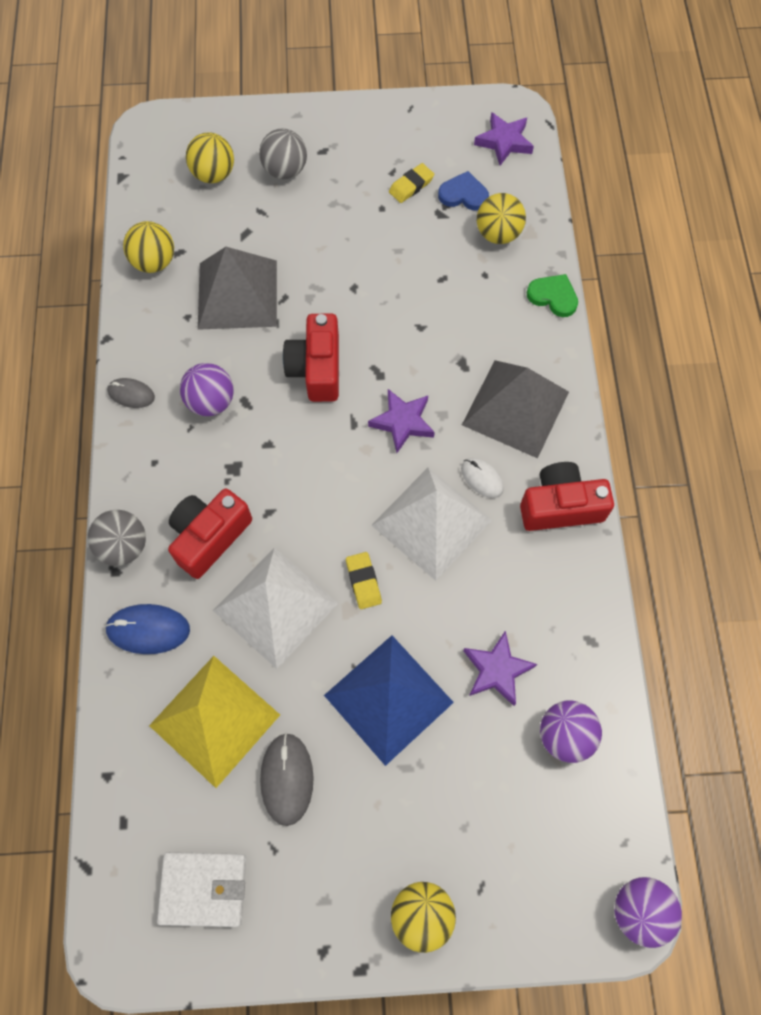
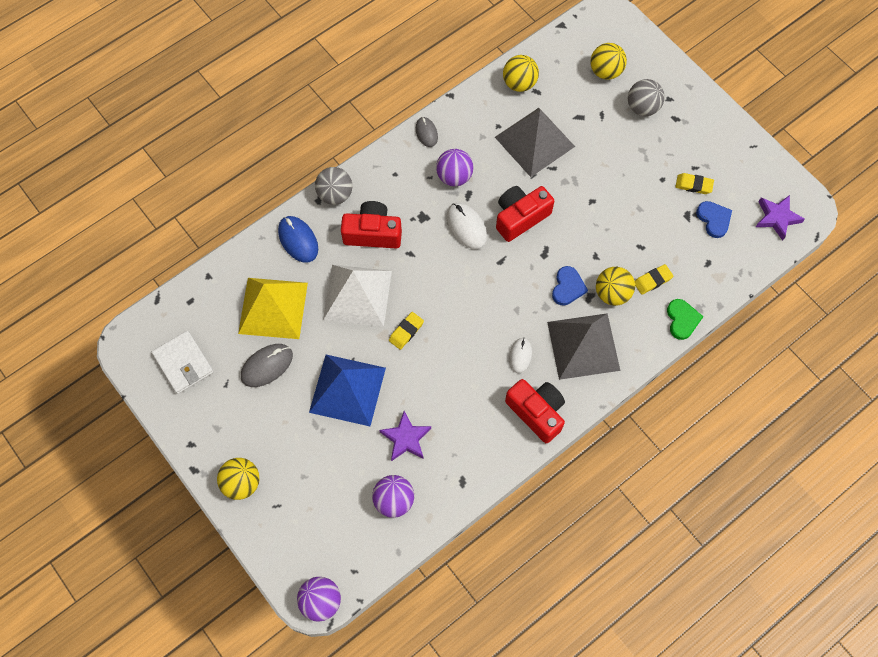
camera: 55 degrees right, 0 degrees up
(284, 431) = (466, 227): none -> white mouse
(402, 422) = (523, 287): purple star -> none
(432, 522) = (470, 345): white pyramid -> none
(436, 377) = (568, 287): none -> blue heart
(489, 293) = (652, 280): none -> yellow eraser
(498, 234) = (701, 258): yellow ball -> yellow ball (612, 293)

